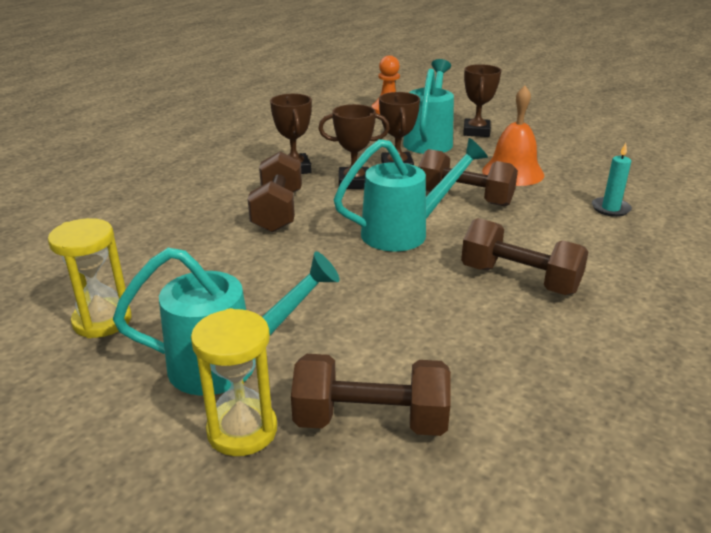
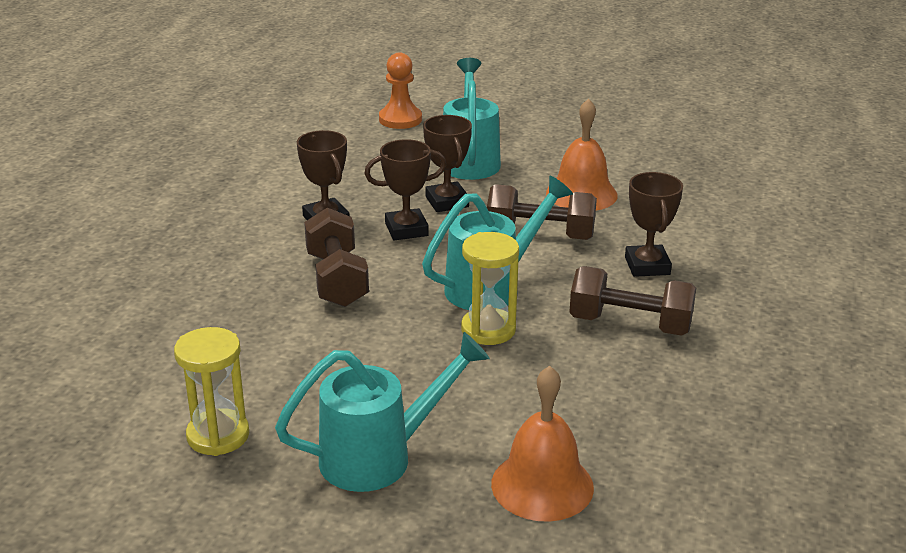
camera: 15 degrees left, 0 degrees up
(242, 430) = (428, 514): yellow hourglass -> yellow hourglass (488, 330)
(371, 420) = (542, 485): brown dumbbell -> orange bell
(476, 132) = (520, 140): brown trophy -> brown trophy (647, 266)
(610, 209) = (698, 228): turquoise candle -> none

